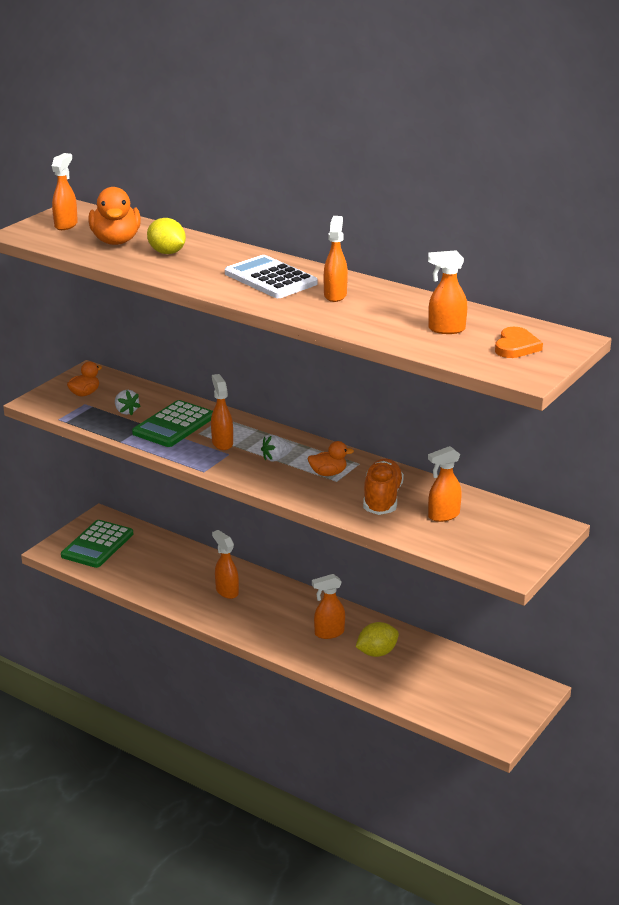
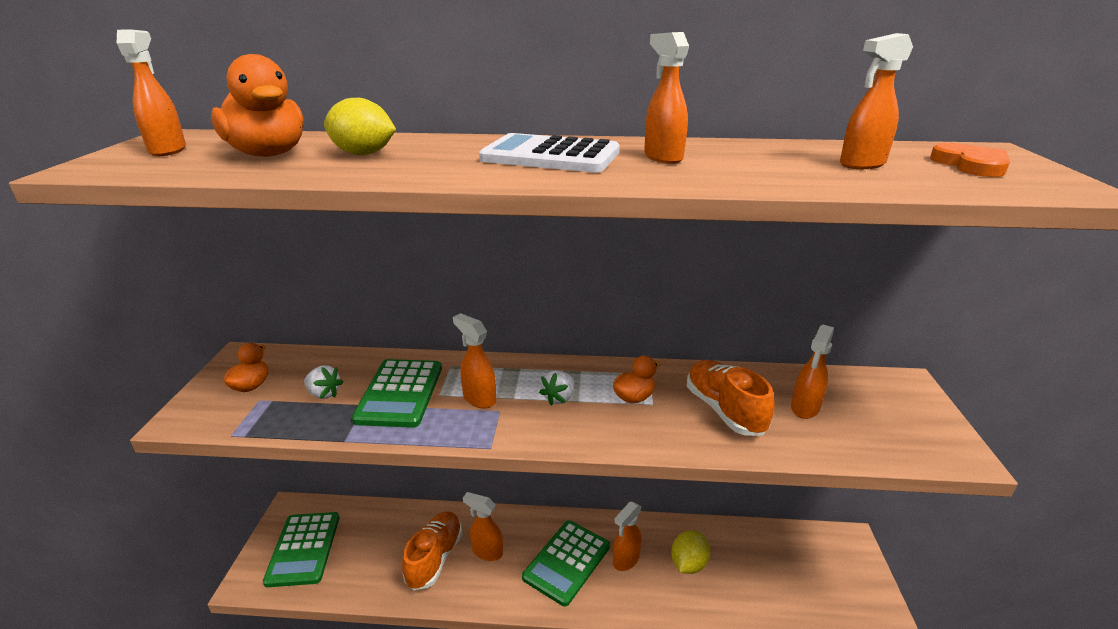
camera: 30 degrees left, 0 degrees up
(186, 582) = (435, 558): none -> orange shoe
(282, 618) = (567, 562): none -> green calculator

